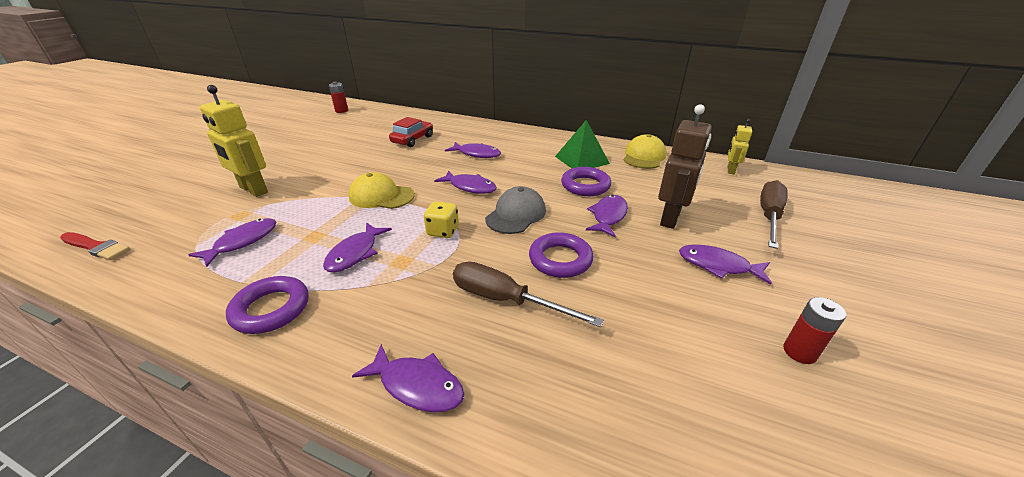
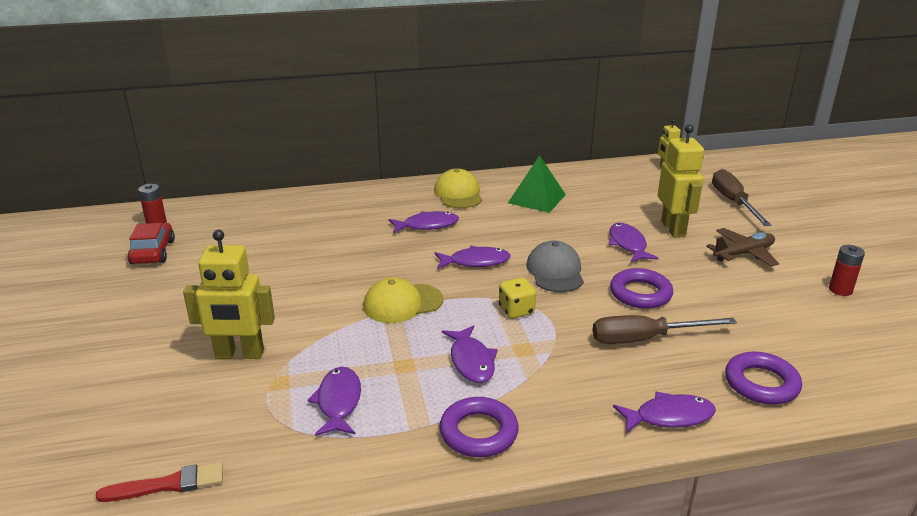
camera: 35 degrees left, 5 degrees down
(412, 139) = (326, 232): red car -> red car (153, 252)
(585, 186) = (574, 223): purple ring -> purple ring (761, 383)
(644, 156) = (585, 177): yellow cap -> yellow cap (458, 194)
(671, 218) = (673, 229): brown robot -> yellow robot
(718, 265) = (743, 254): purple fish -> brown plane

